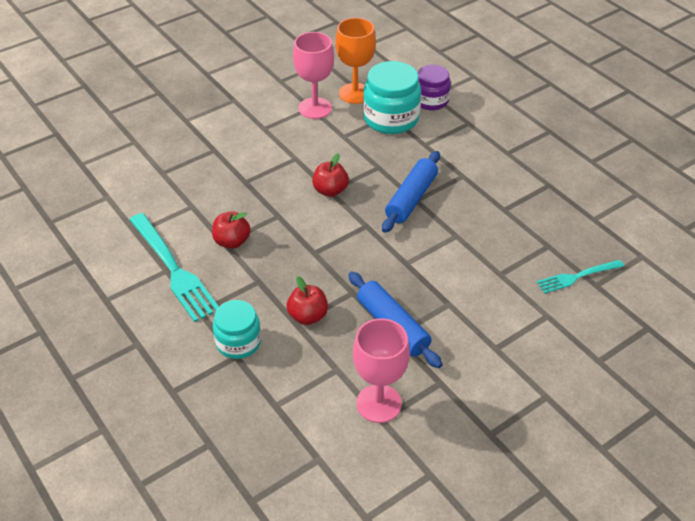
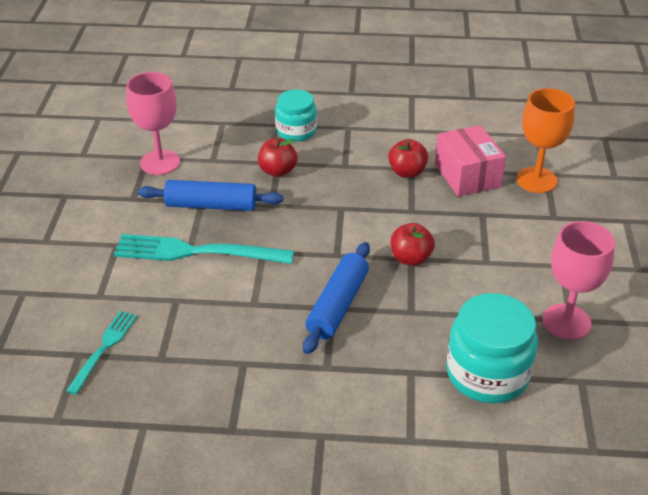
camera: 130 degrees right, 5 degrees down
(174, 270) = (407, 133): turquoise fork -> turquoise fork (195, 252)
(204, 209) = (467, 175): none -> pink box
(355, 93) = (569, 373): orange goblet -> orange goblet (536, 180)
(411, 198) = (337, 305): blue rolling pin -> blue rolling pin turned 45 degrees clockwise
(431, 101) = (490, 435): purple jar -> none

